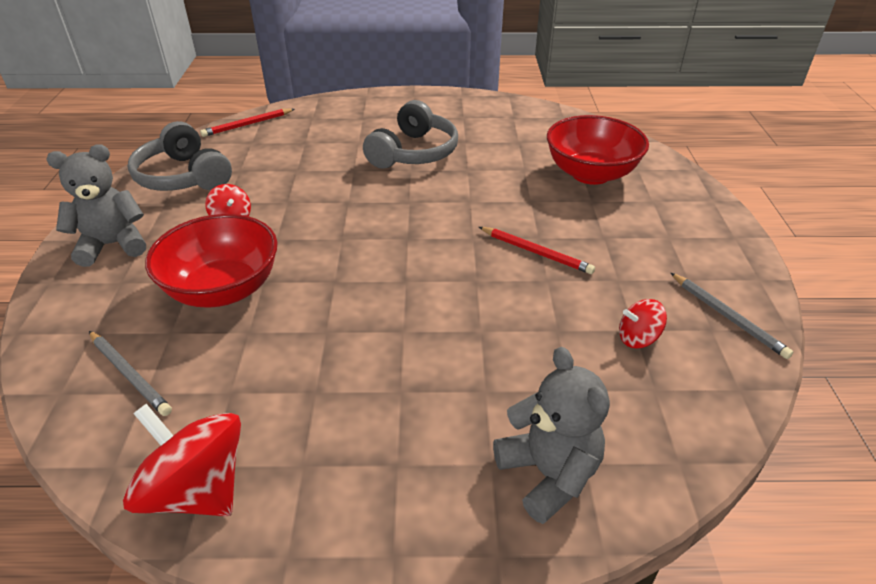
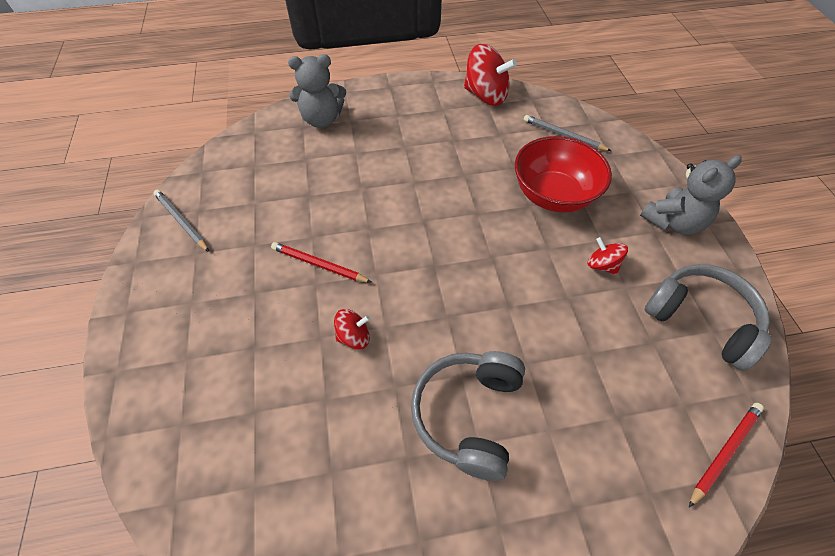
camera: 170 degrees right, 15 degrees up
(548, 474) = (322, 119): grey teddy bear -> grey teddy bear turned 60 degrees counterclockwise
(590, 174) = (244, 402): red bowl -> none
(638, 338) = (254, 196): red spinning top -> red spinning top (354, 337)

